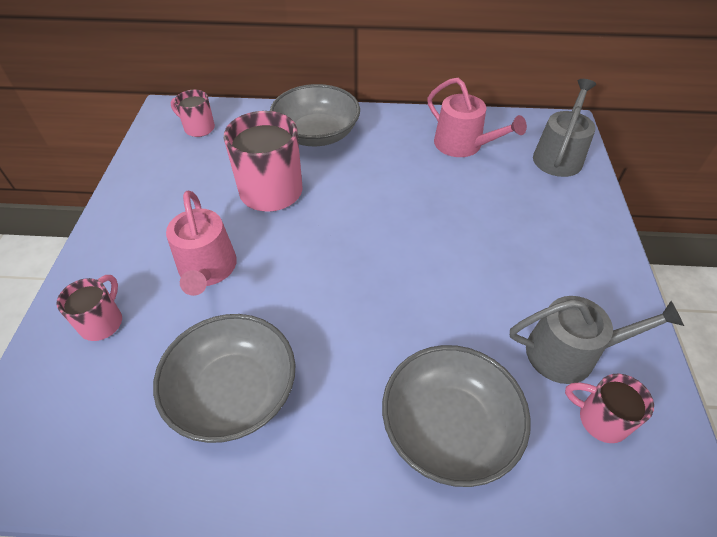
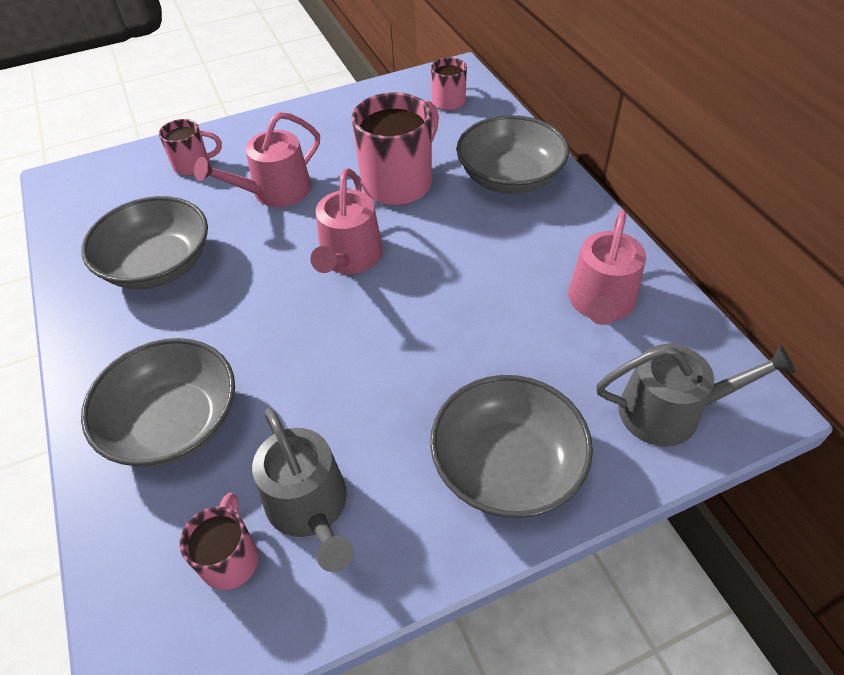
camera: 65 degrees right, 0 degrees up
(333, 248) = (349, 258): none -> pink watering can
(571, 237) = (507, 465): none -> grey bowl

